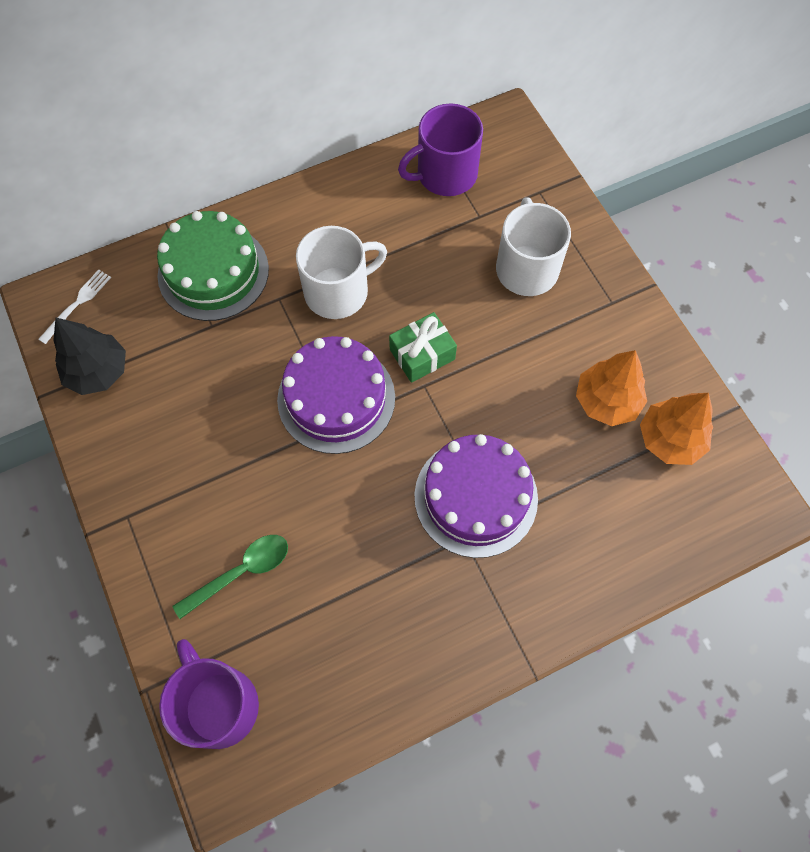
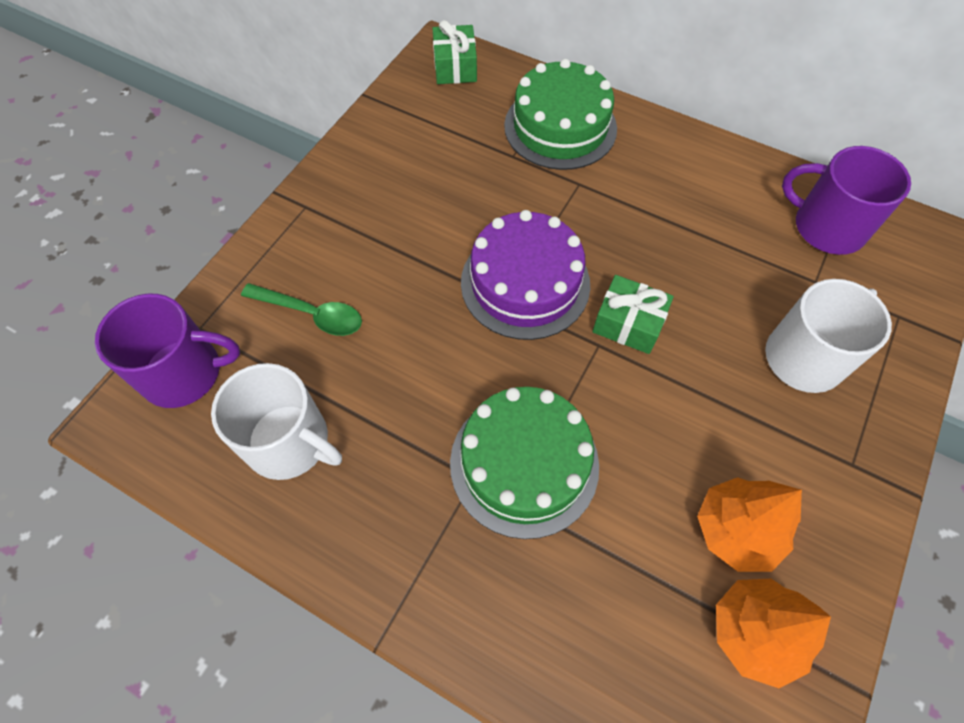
camera: 55 degrees right, 5 degrees down
(77, 304) = (455, 67): white fork -> green gift
(98, 371) = (411, 113): black tree -> none
(219, 704) = (184, 372): purple mug -> purple mug turned 60 degrees clockwise
(338, 291) = (626, 220): white mug -> white mug (289, 442)
(476, 497) = (524, 463): purple cake -> green cake

